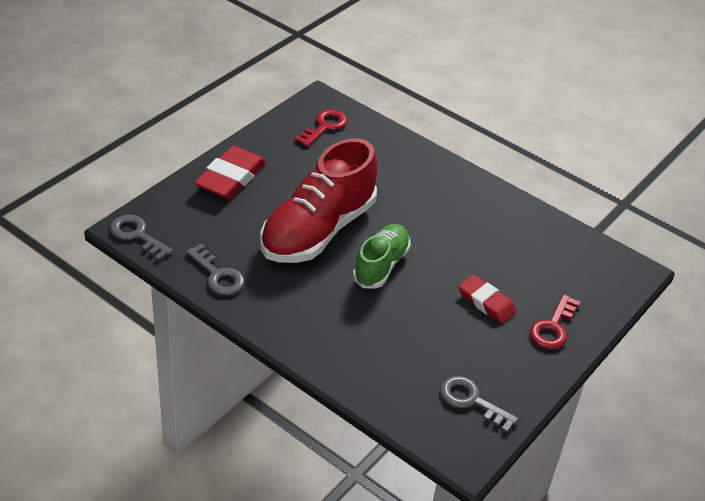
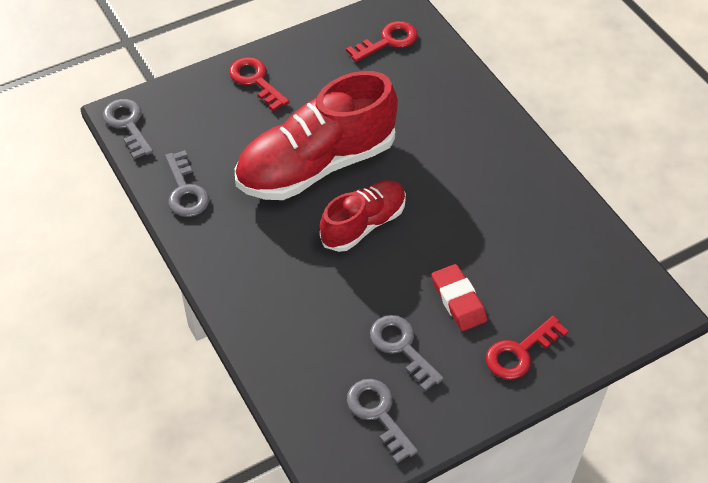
camera: 25 degrees right, 10 degrees up
(230, 178) = (255, 80): red eraser -> red key
(381, 265) = (363, 224): green shoe -> red shoe
(462, 347) = (401, 347): none -> grey key

